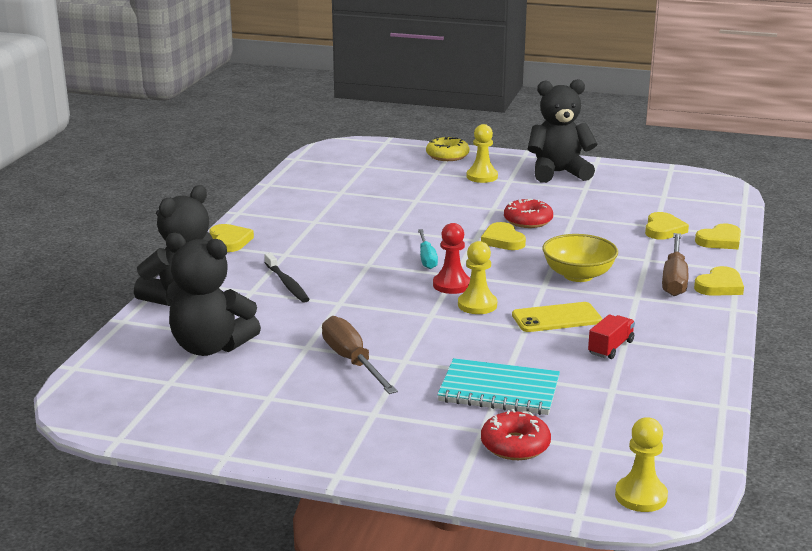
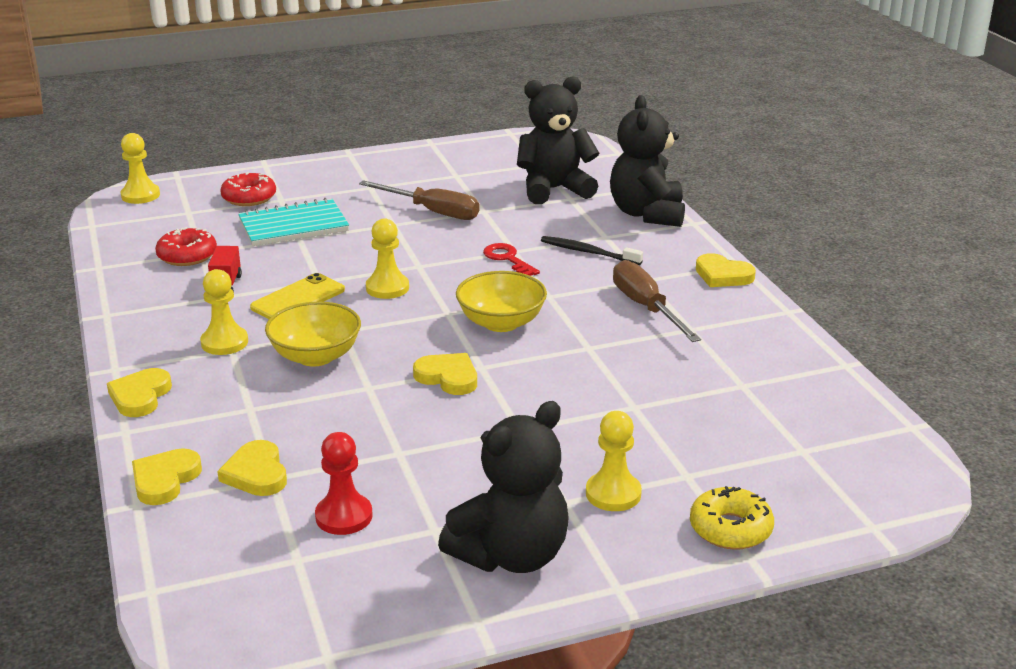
camera: 145 degrees right, 5 degrees up
(354, 298) = (508, 259): none -> red key
(426, 258) = (501, 323): turquoise screwdriver -> yellow bowl
(451, 285) = (436, 300): red pawn -> red pawn (344, 516)
(528, 221) = (451, 422): red donut -> red donut (187, 256)
(639, 303) = (224, 342): none -> yellow pawn
(674, 279) = (200, 389): brown screwdriver -> brown screwdriver (646, 307)

